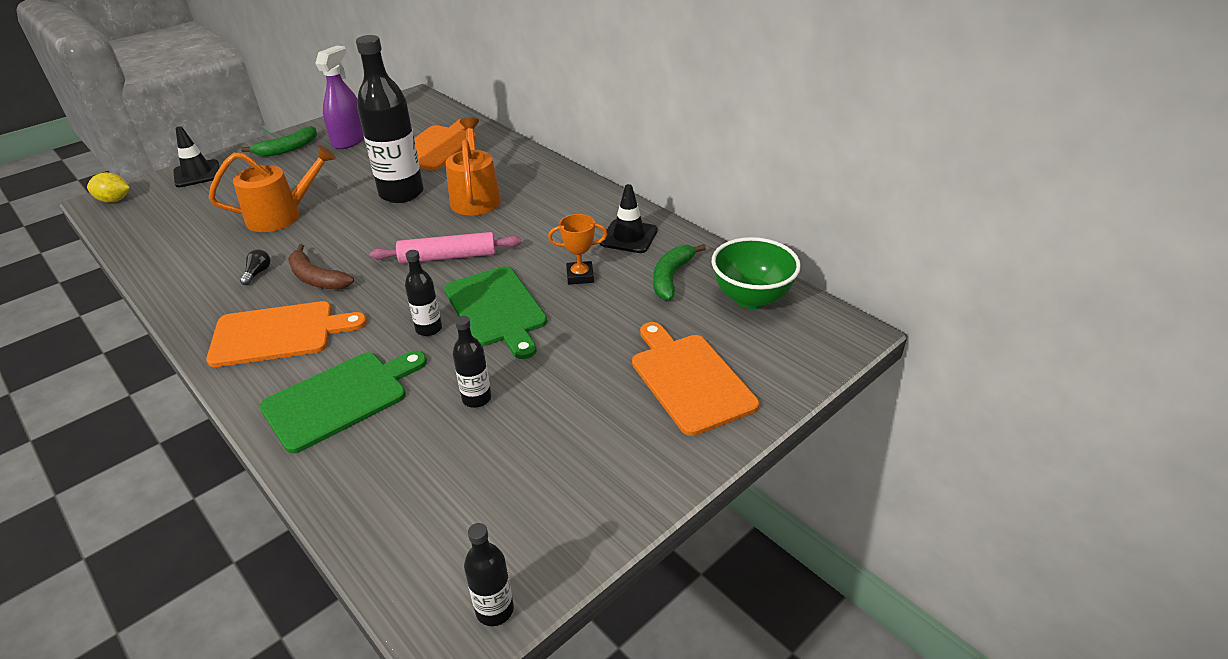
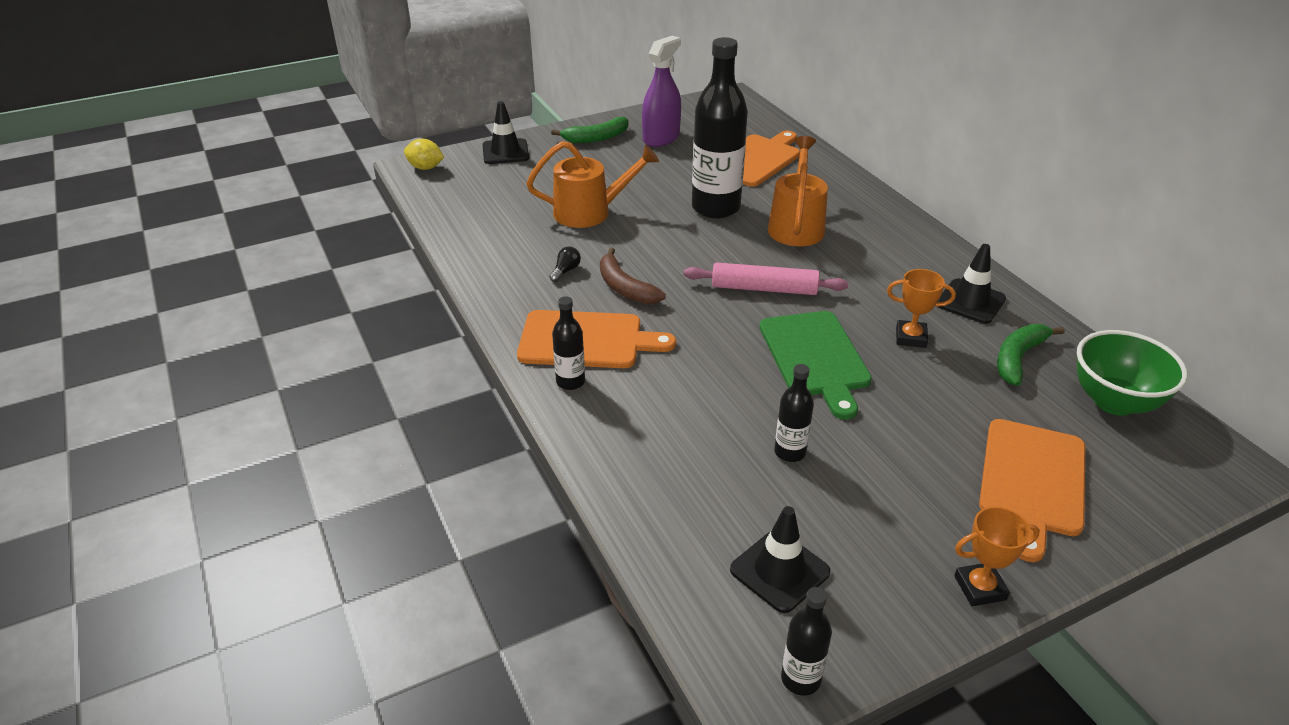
camera: 15 degrees right, 0 degrees up
(341, 398) = (648, 422): green cutting board -> none
(429, 329) = (741, 365): black bottle -> black bottle (570, 382)
(471, 511) = (779, 571): none -> black traffic cone
(652, 483) = (980, 588): none -> orange trophy
(690, 379) = (1032, 481): orange cutting board -> orange cutting board turned 150 degrees counterclockwise

